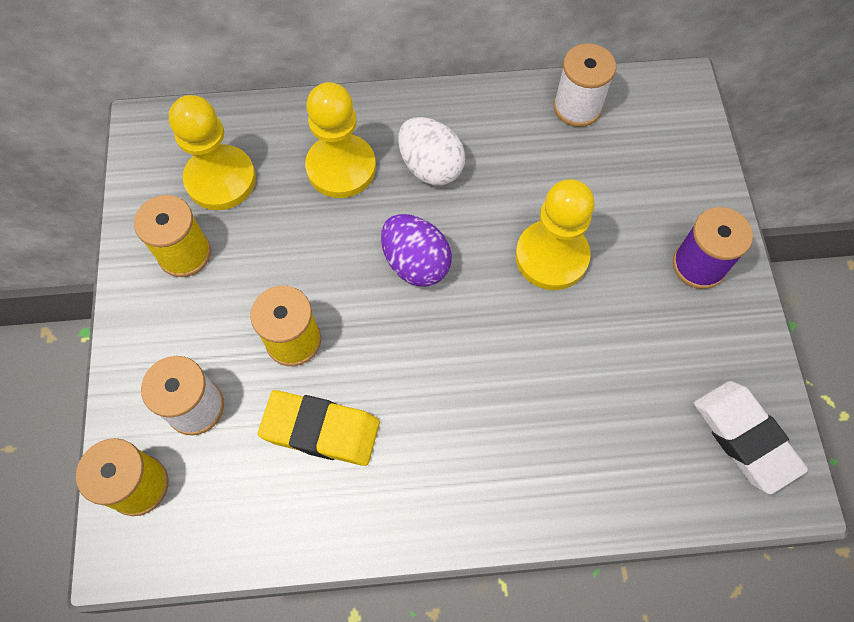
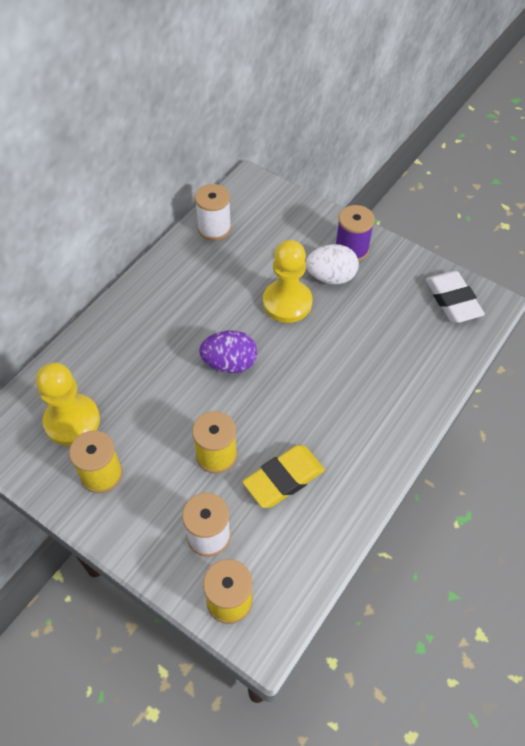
camera: 50 degrees left, 10 degrees down
(341, 168) = (132, 356): yellow pawn -> none
(430, 167) = (179, 315): white egg -> white egg (331, 277)
(744, 437) = (453, 300): white eraser -> white eraser turned 60 degrees clockwise

